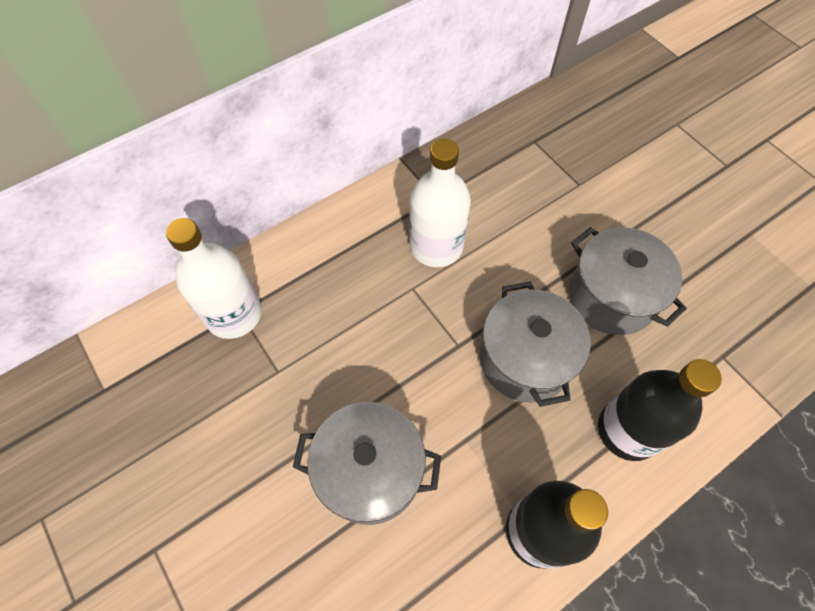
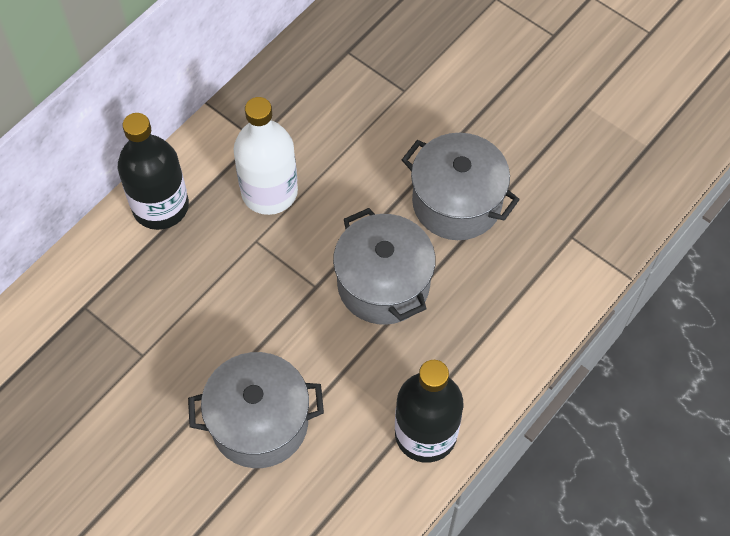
camera: 15 degrees left, 0 degrees up
(234, 314) = (79, 311): white bottle -> none
(627, 430) = (491, 326): black bottle -> black bottle (160, 206)

